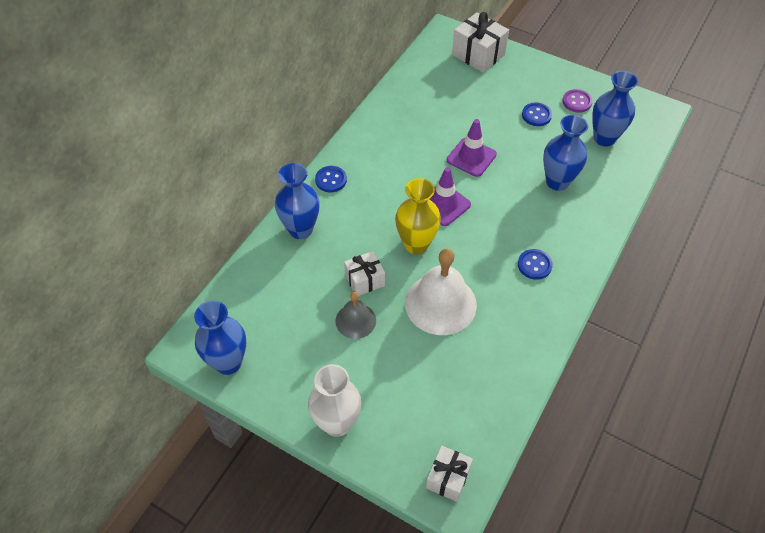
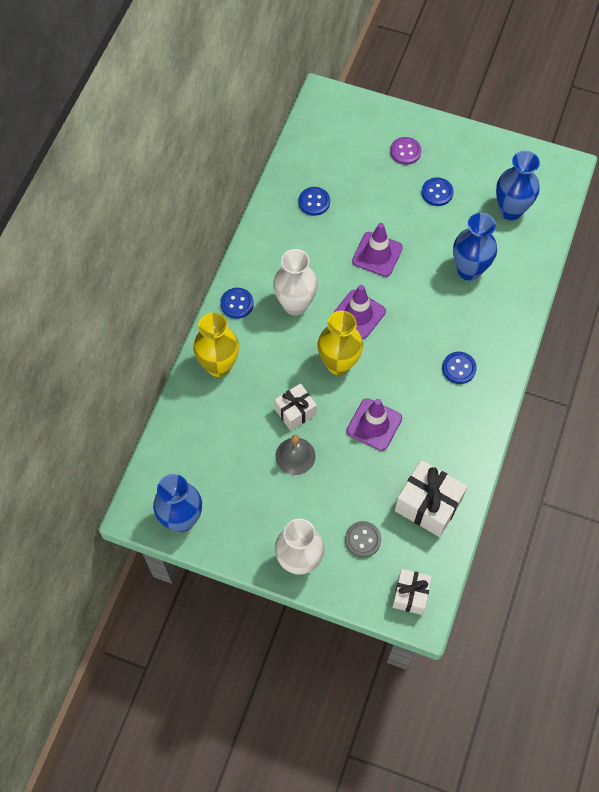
camera: 10 degrees left, 10 degrees up
(301, 229) = (219, 366): blue vase -> yellow vase
(385, 188) = (295, 305): none -> white vase
(407, 412) = (363, 540): none -> grey button
(421, 108) = (314, 202): none -> blue button
(440, 303) = (374, 424): white bell -> purple traffic cone
(478, 55) = (363, 123): white gift -> white gift (428, 505)
(577, 102) = (477, 169): purple button -> purple button (405, 151)

